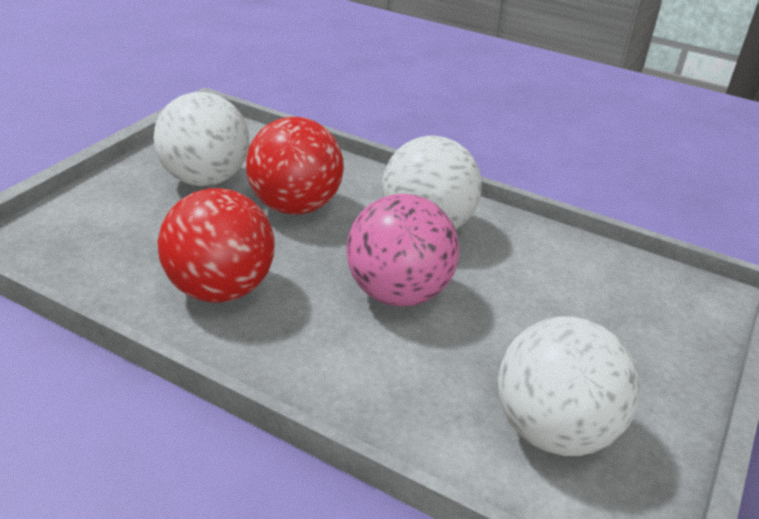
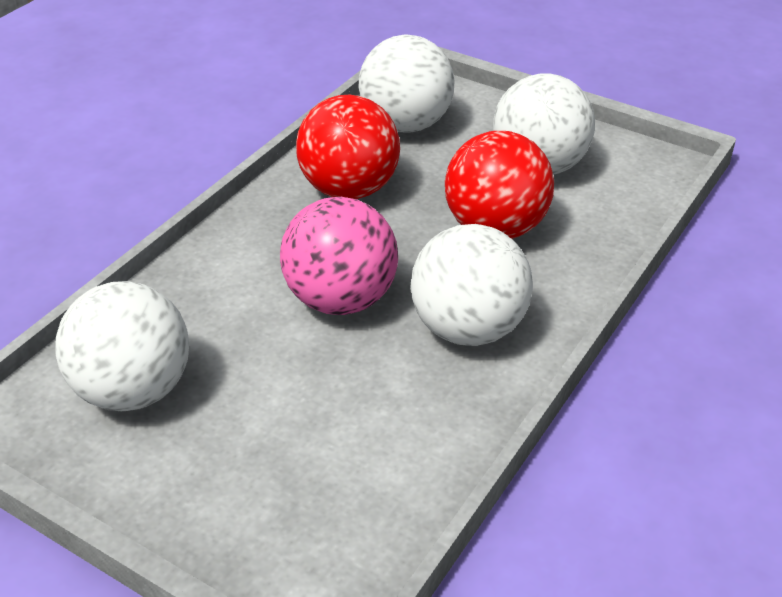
camera: 95 degrees right, 5 degrees up
(104, 250) = (406, 125): none -> white ball

